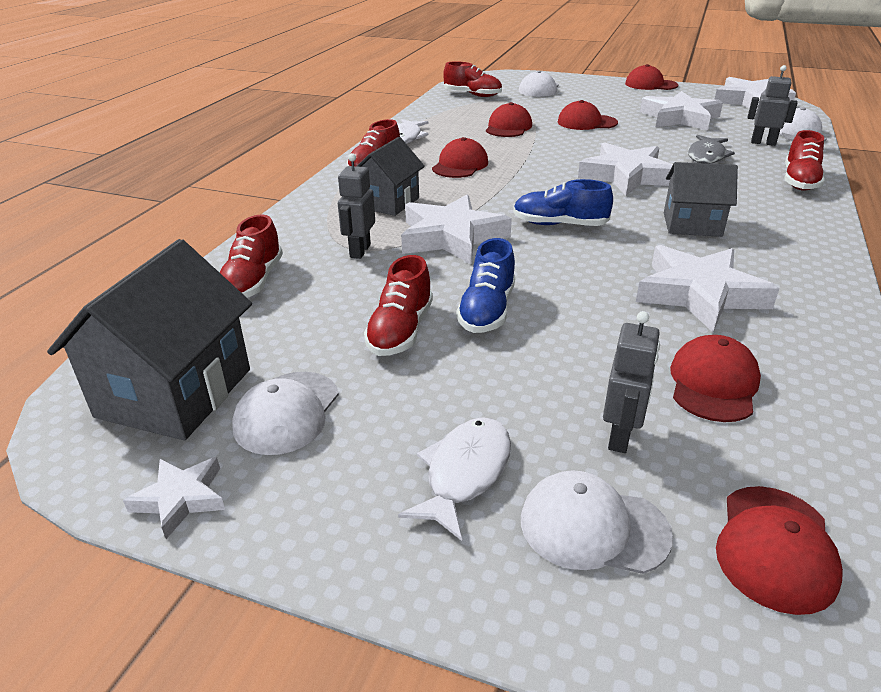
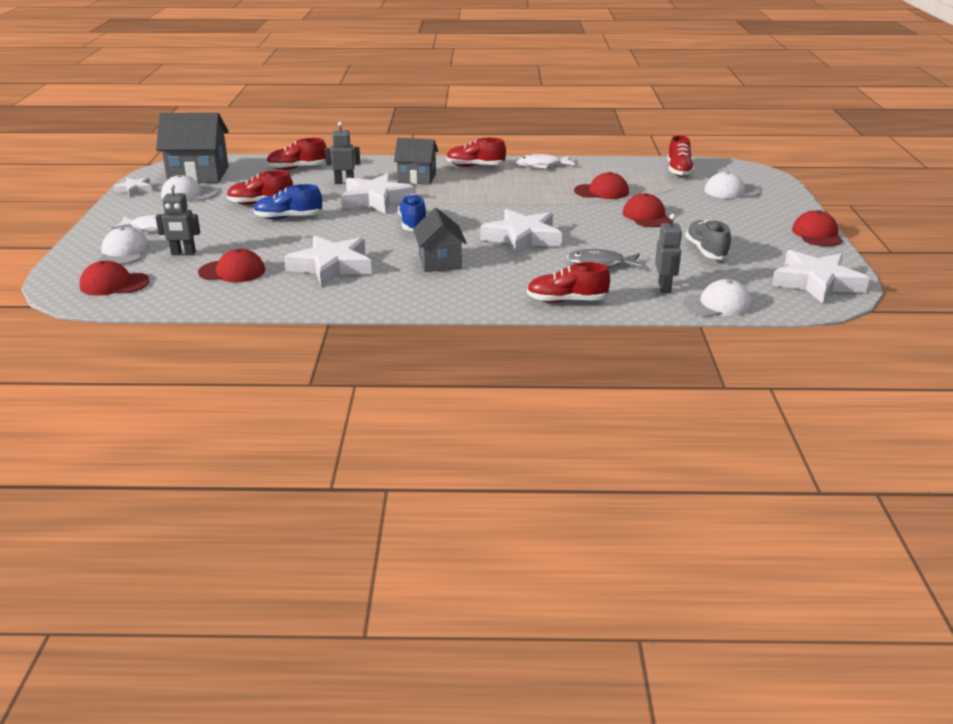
camera: 70 degrees right, 5 degrees down
(460, 165) = (499, 187): red cap -> none
(679, 118) = (706, 251): white star -> grey shoe

